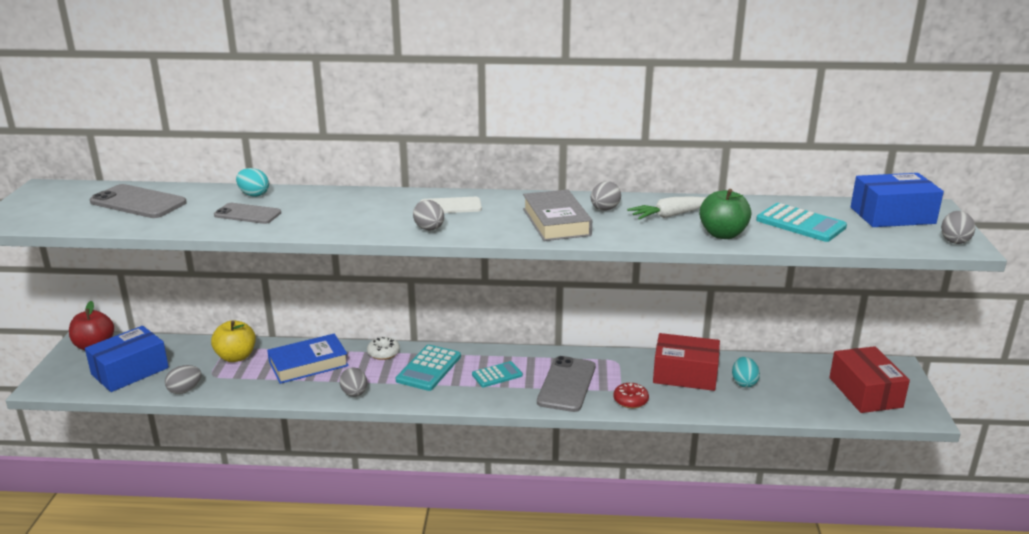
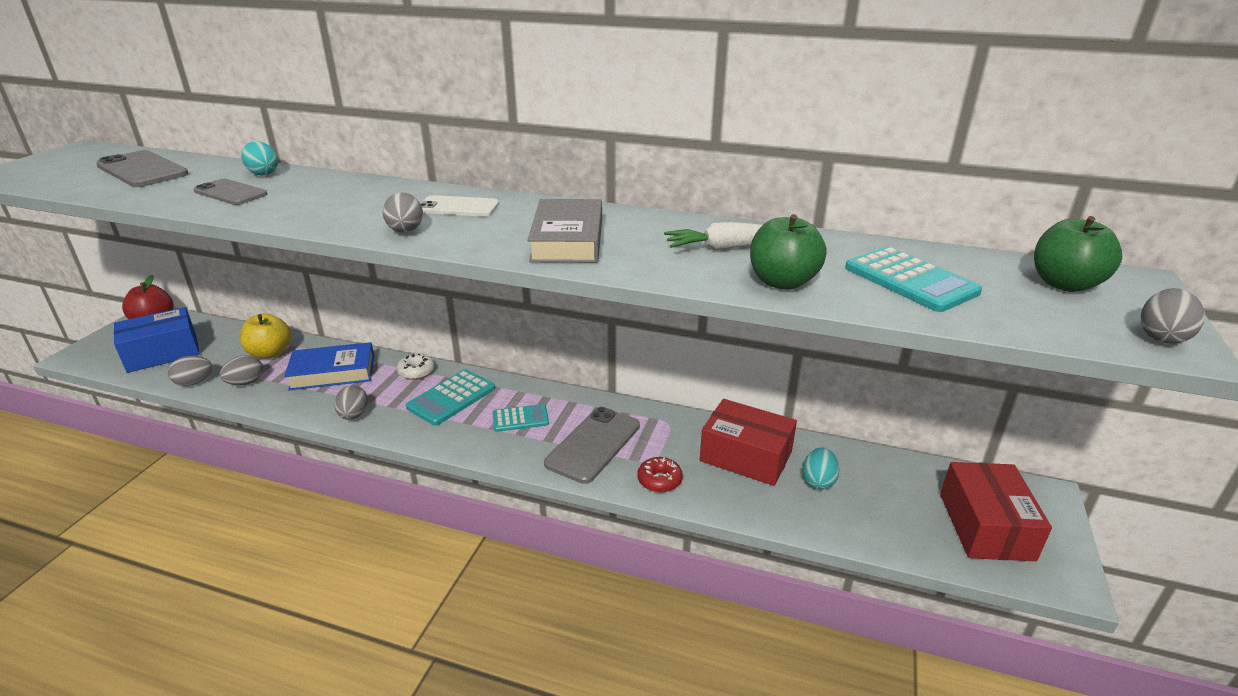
camera: 15 degrees right, 5 degrees up
(604, 209) = (643, 230): grey egg -> grey egg (246, 383)
(892, 215) = (1064, 284): blue box -> green apple

